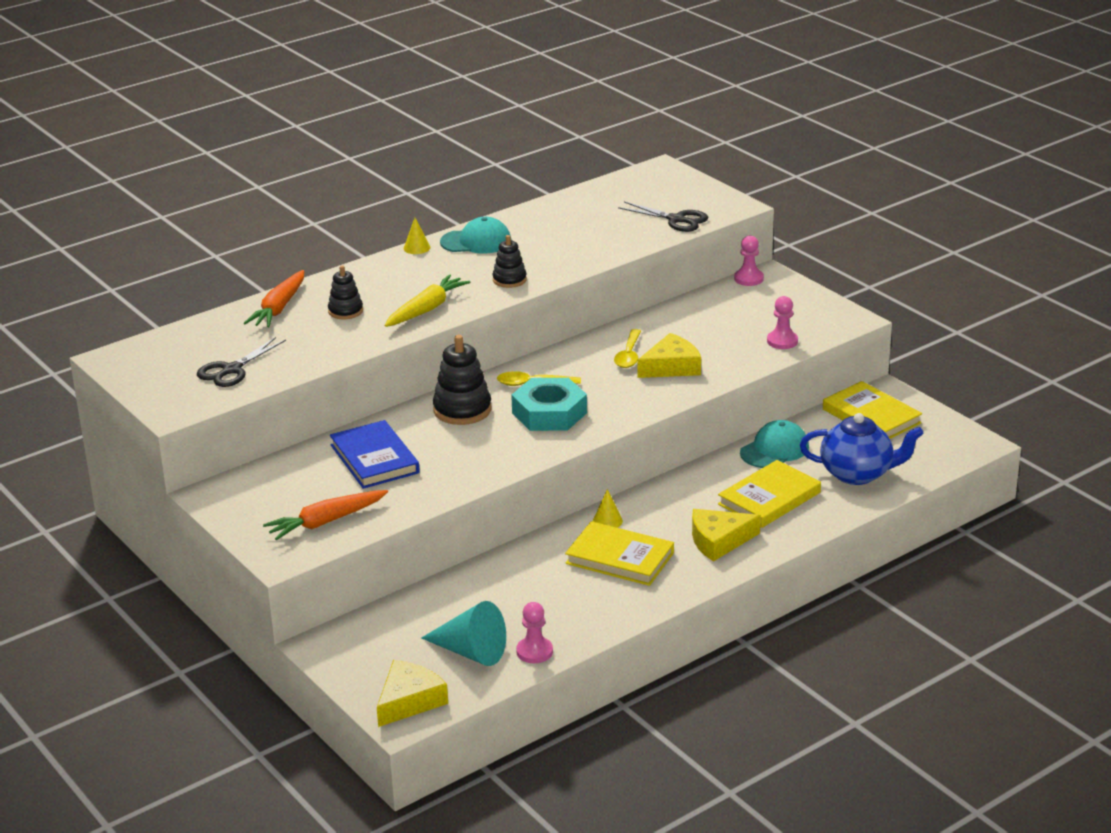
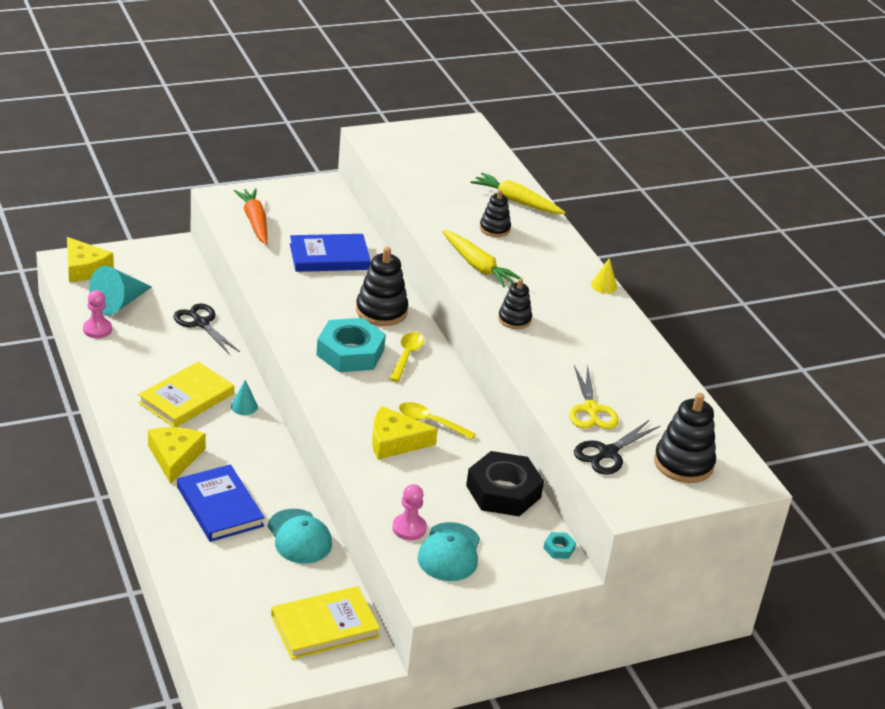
camera: 100 degrees right, 5 degrees up
(232, 370) = (421, 166): black scissors -> black scissors (201, 323)
(279, 308) = (516, 201): orange carrot -> yellow carrot
(476, 242) = (604, 319): turquoise cap -> turquoise cap (449, 552)
(607, 521) = (244, 406): yellow cone -> turquoise cone
(622, 232) = (591, 409): none -> yellow scissors
(662, 192) = (683, 463): none -> black stacking toy
(671, 367) = (394, 441): yellow cheese -> yellow cheese turned 105 degrees clockwise
(697, 309) = (503, 491): none -> black nut
(748, 279) = (559, 548): pink pawn -> turquoise nut
(769, 498) = (220, 507): yellow book -> blue book
(857, 474) = (225, 577): blue teapot -> none

